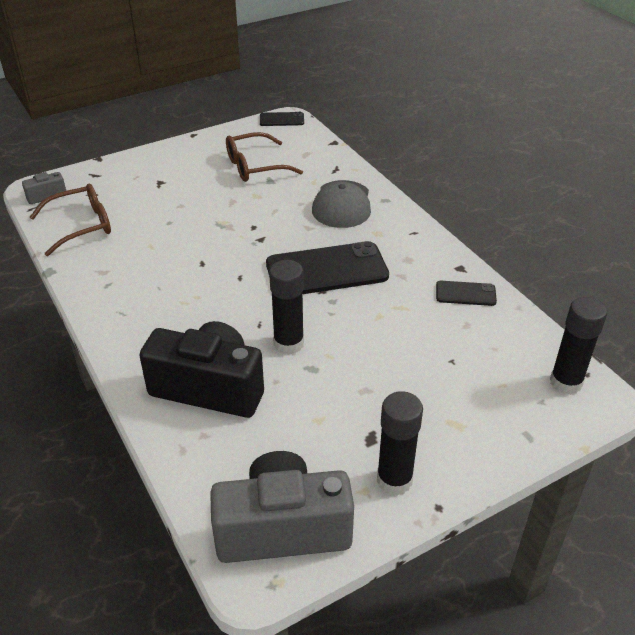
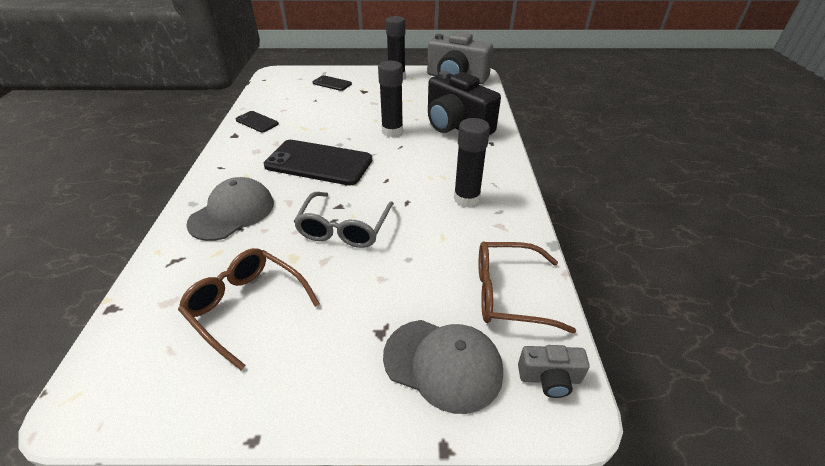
camera: 150 degrees left, 0 degrees up
(113, 182) = (443, 364): none -> grey cap
(238, 224) = (344, 228): none -> grey glasses
(255, 166) = (247, 307): brown glasses -> brown glasses turned 150 degrees counterclockwise
(281, 119) = (91, 407): black phone -> black phone (332, 83)
(566, 382) = (278, 80): black glue stick -> black glue stick (466, 199)

